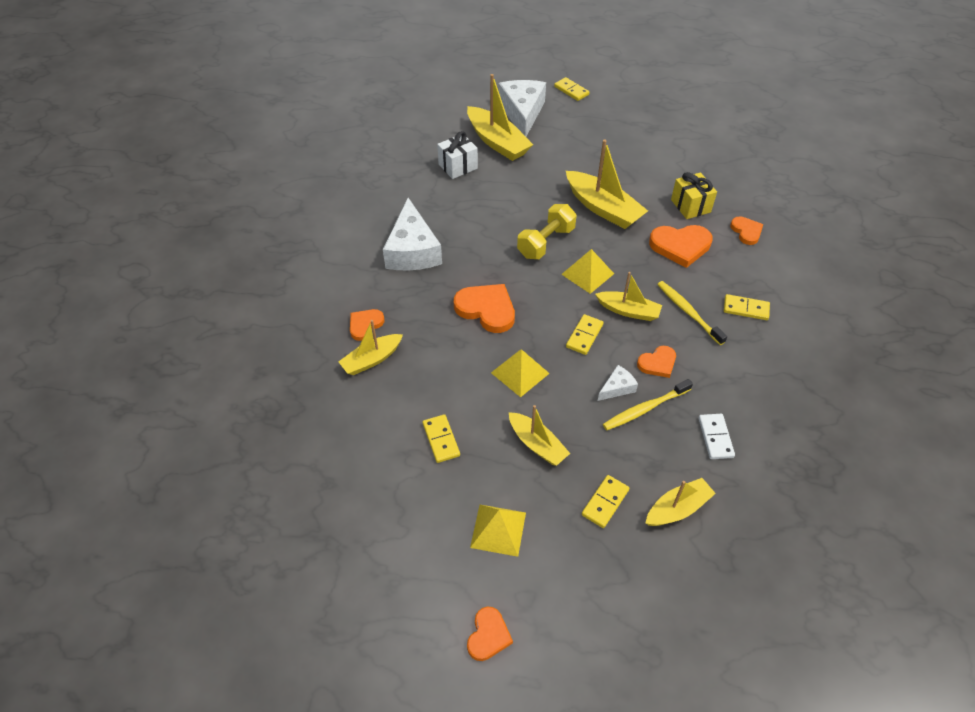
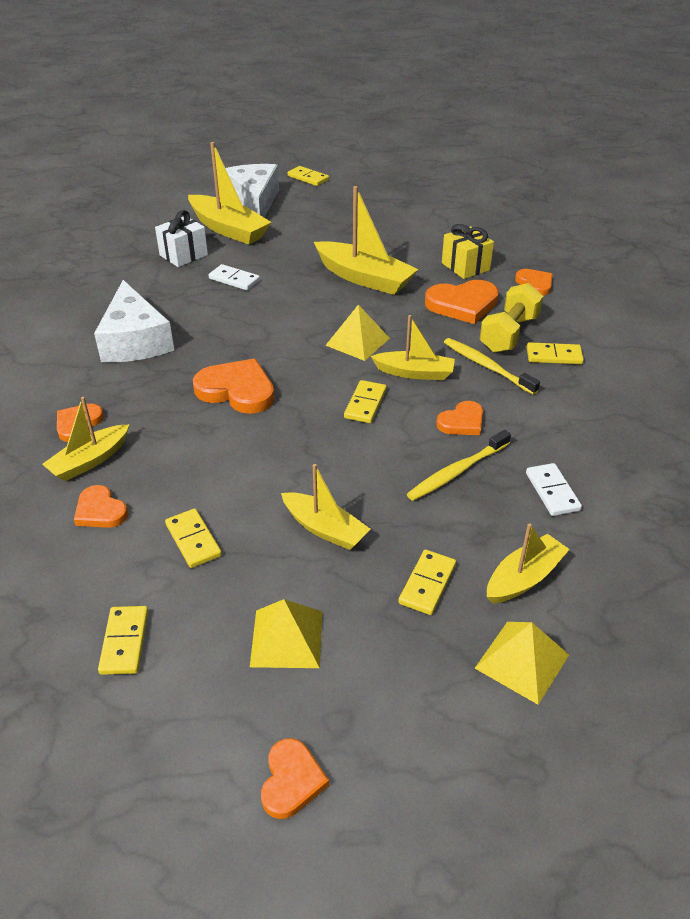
camera: 10 degrees left, 10 degrees down
(377, 404) = (100, 511): none -> orange heart
(387, 514) = (125, 642): none -> yellow domino
(496, 197) = (234, 280): none -> white domino
(520, 373) = (289, 452): yellow pyramid -> yellow pyramid (522, 661)
(546, 242) = (301, 316): yellow dumbbell -> yellow dumbbell (509, 334)
(617, 387) = (417, 453): white cheese -> none

